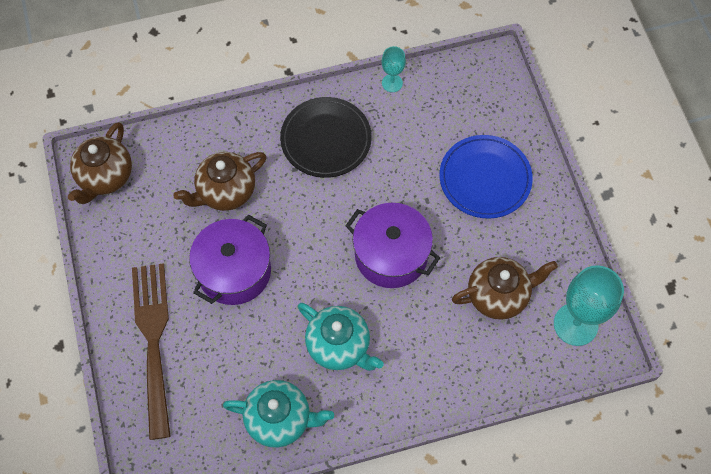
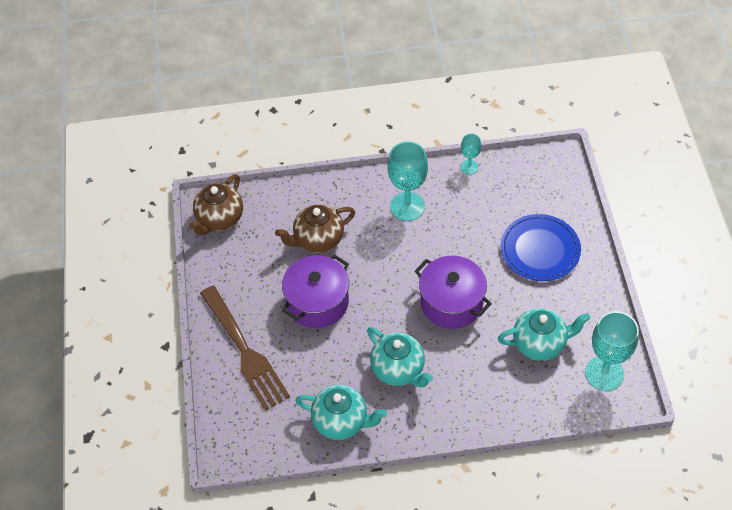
camera: 10 degrees right, 10 degrees down
(154, 342) = (244, 350): brown fork -> brown fork turned 150 degrees clockwise
(326, 139) = (407, 206): black plate -> turquoise goblet
(498, 295) = (540, 344): brown teapot -> turquoise teapot

